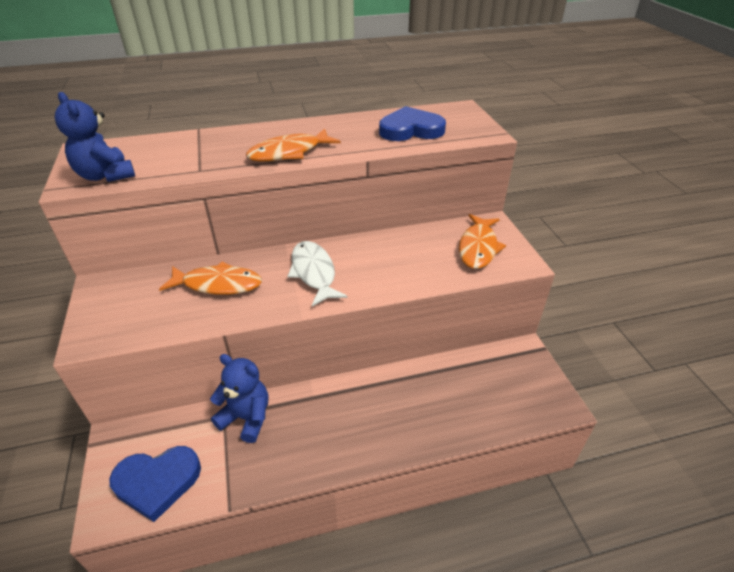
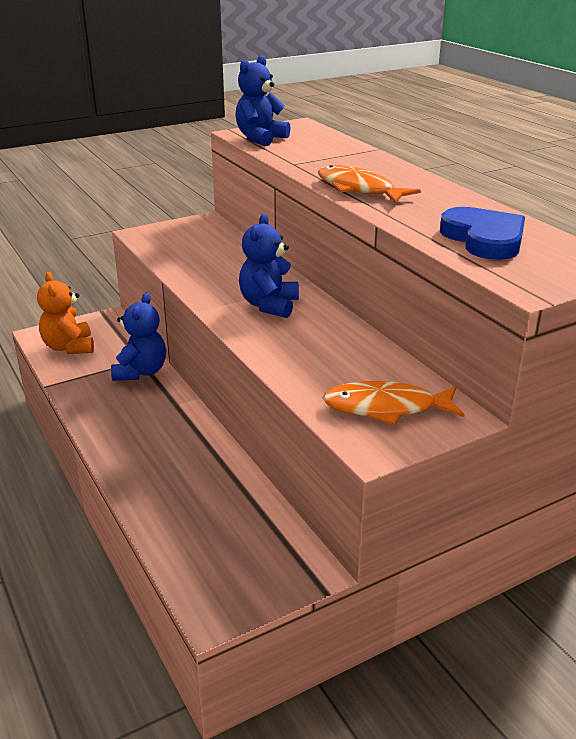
camera: 75 degrees right, 10 degrees down
(157, 482) = (69, 347): blue heart -> orange teddy bear
(218, 284) = (228, 264): orange fish -> none
(314, 273) = (269, 305): white fish -> blue teddy bear

